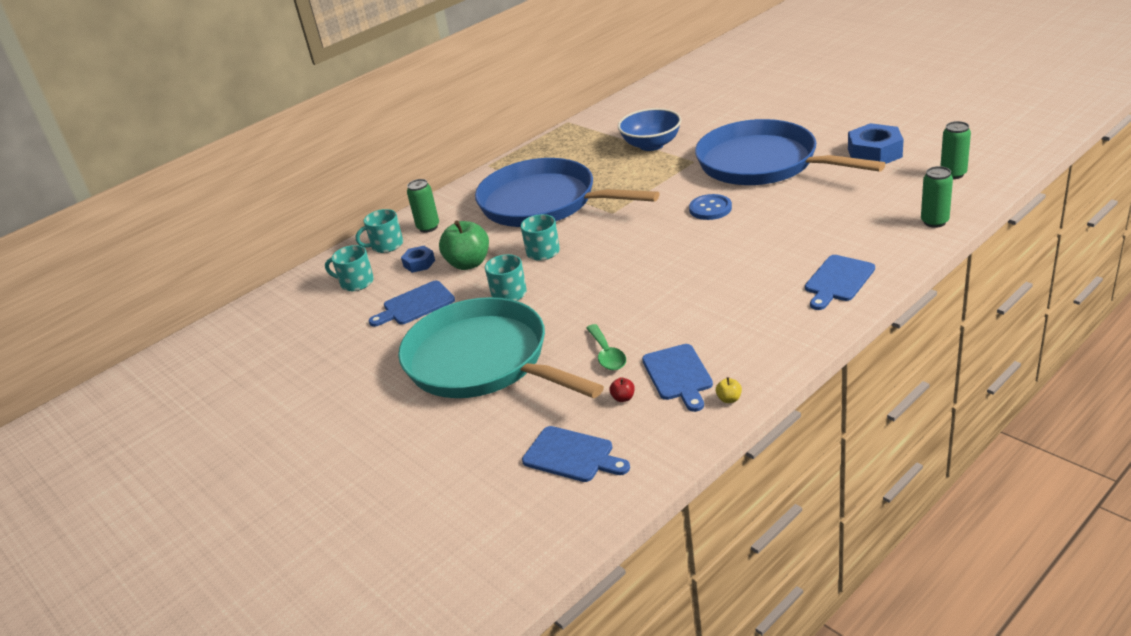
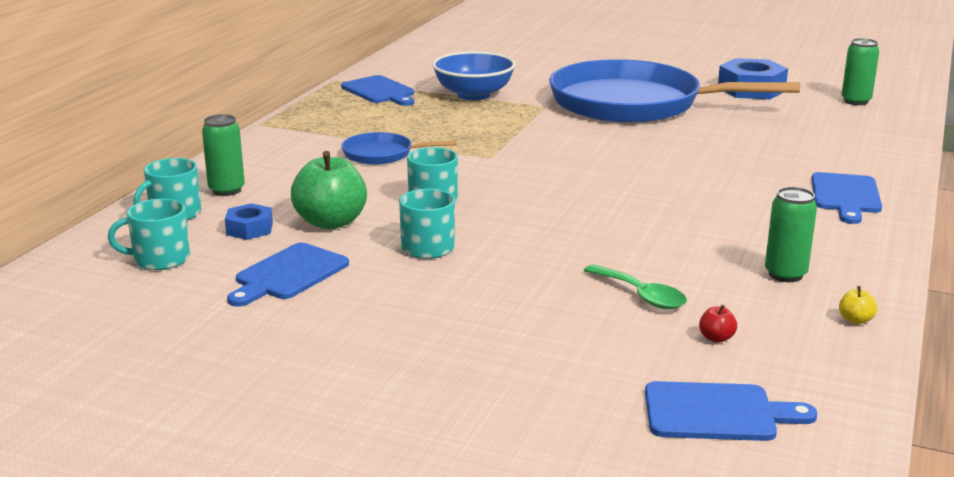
camera: 30 degrees left, 10 degrees down
(482, 361) = (463, 325): turquoise pan -> none
(543, 203) = (381, 154): blue pan -> blue pan, size x0.42
(678, 375) = (762, 305): blue cutting board -> blue cutting board (380, 91)
(710, 209) = (615, 145): blue button -> none
(934, 222) = (886, 139): green can -> green can (785, 274)

